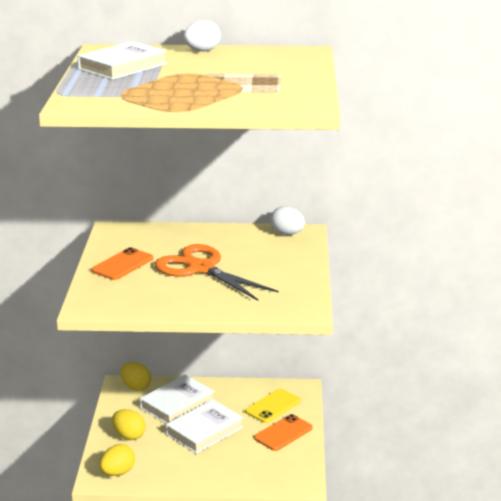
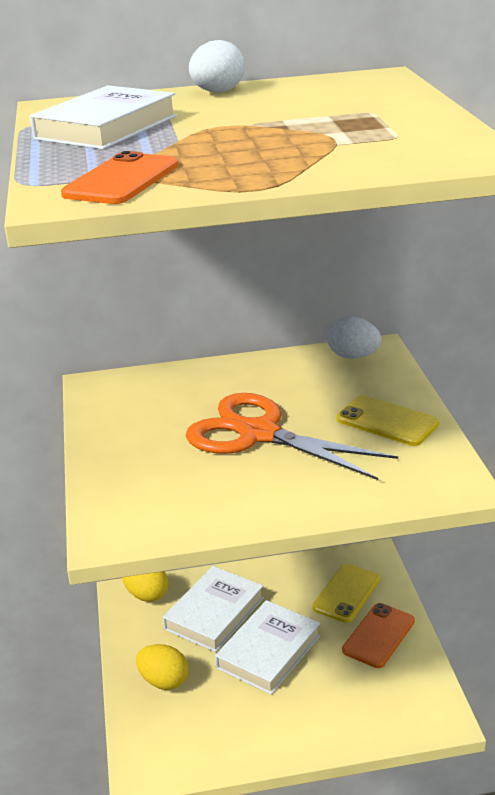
camera: 10 degrees left, 5 degrees up
(117, 473) = (169, 752): yellow egg -> none
(122, 264) = (135, 445): orange phone -> orange phone (121, 180)
(285, 272) = (387, 421): none -> yellow phone

